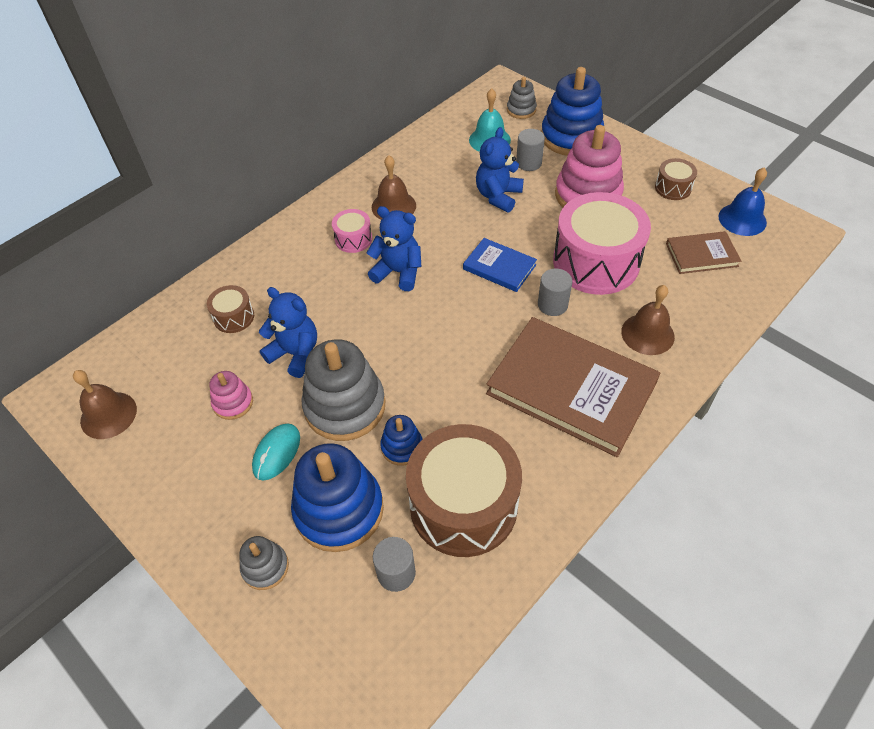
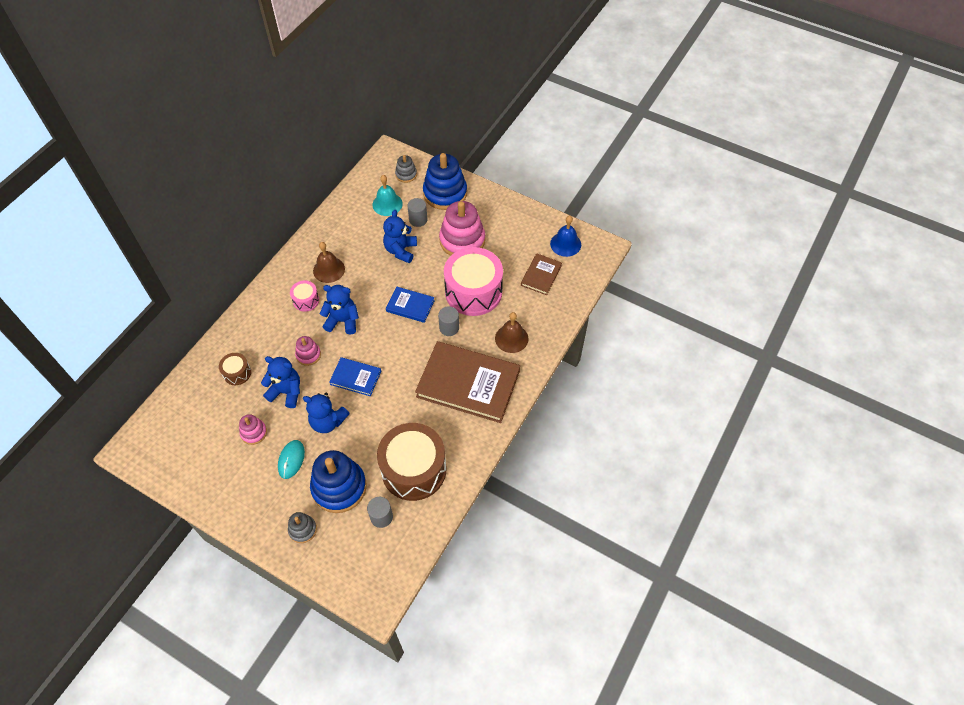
camera: 15 degrees left, 5 degrees up
(108, 415) = (172, 456): brown bell -> none
(339, 309) = (308, 355): none -> pink stacking toy
(345, 406) = (328, 421): grey stacking toy -> blue teddy bear
(400, 351) = (355, 378): none -> blue book
(402, 447) = (369, 441): blue stacking toy -> none
(673, 188) = (519, 226): brown drum -> none
(701, 255) = (541, 275): brown book -> brown book turned 45 degrees counterclockwise

